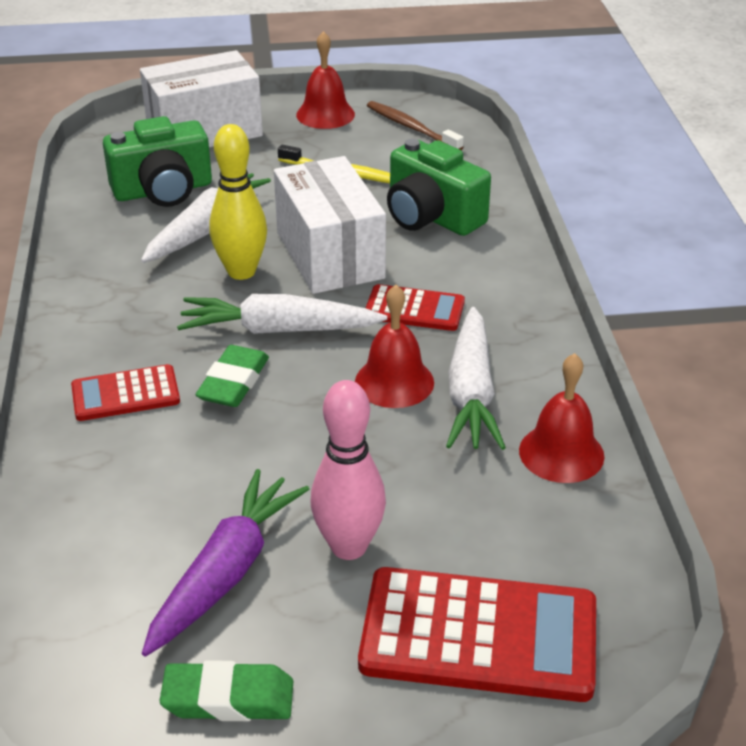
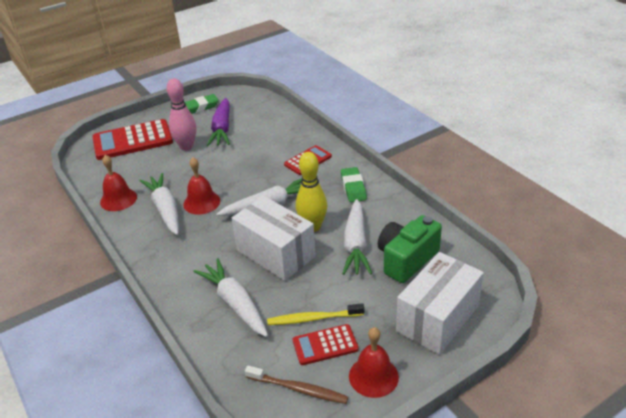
camera: 155 degrees right, 0 degrees up
(233, 382) = (269, 179): green eraser -> green eraser (353, 187)
(414, 309) = (211, 239): red calculator -> red calculator (325, 345)
(431, 216) = (235, 303): green camera -> white carrot

